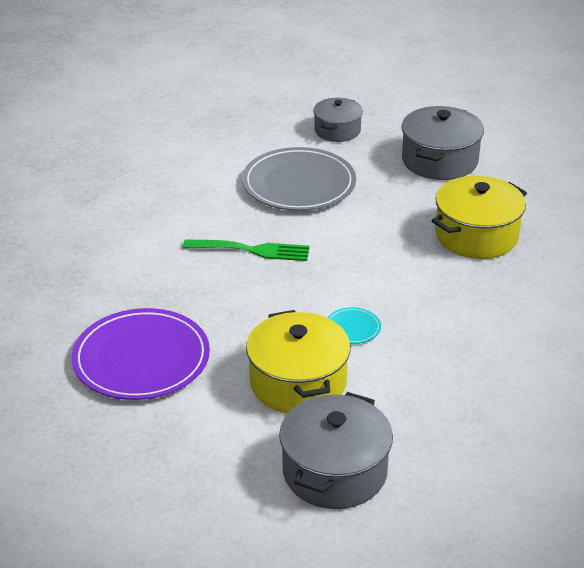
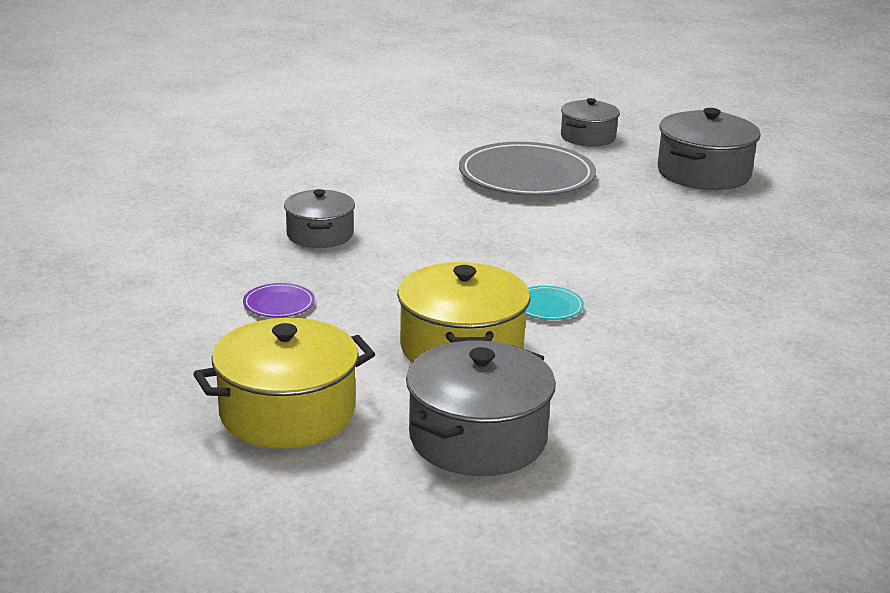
camera: 10 degrees right, 10 degrees down
(141, 359) = (279, 304): purple plate -> purple plate, size x0.42
(150, 277) = (320, 235): none -> grey pot
(252, 250) = (450, 225): green fork -> none
(476, 235) = (730, 242): yellow pot -> yellow pot (287, 413)

